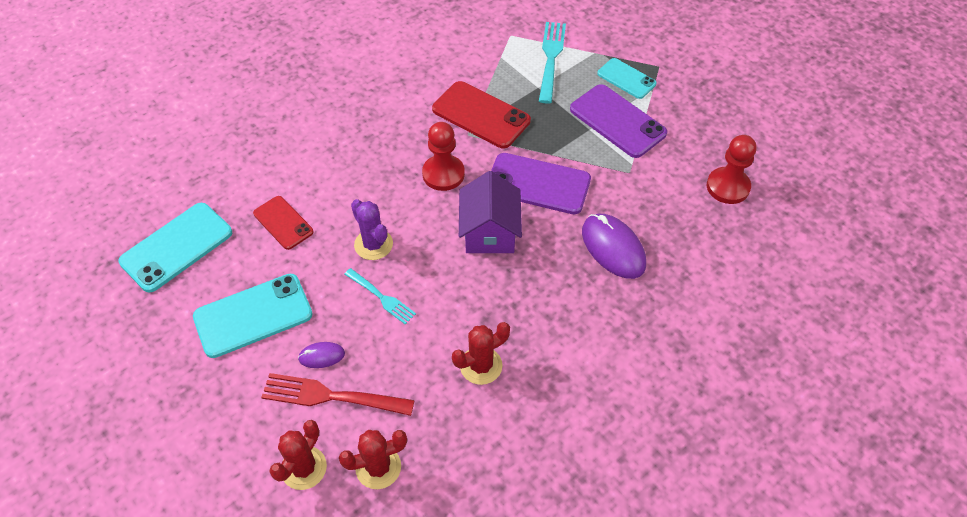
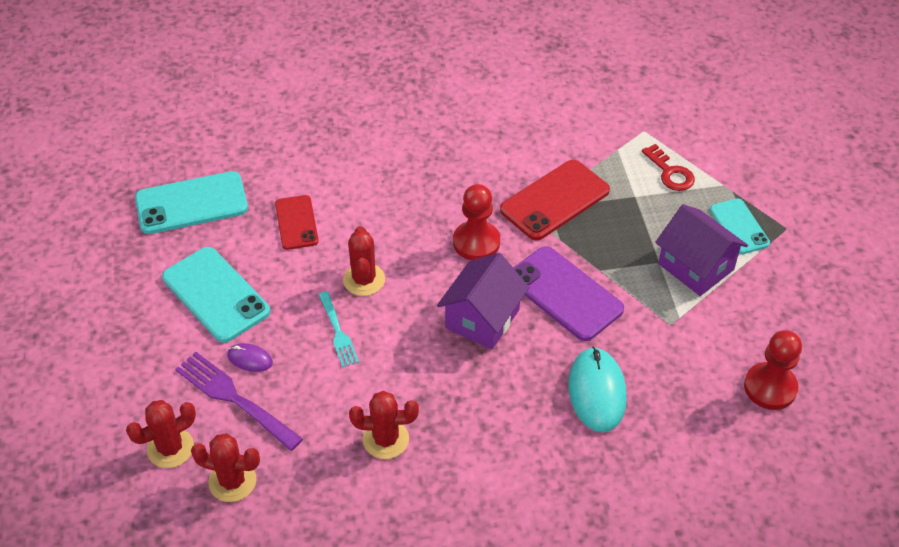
camera: 30 degrees right, 5 degrees down
(253, 316) = (215, 295): turquoise phone -> turquoise phone turned 45 degrees clockwise
(332, 396) = (235, 399): red fork -> purple fork
(373, 244) = (364, 280): purple cactus -> red cactus
(481, 115) = (554, 200): red phone -> red phone turned 75 degrees clockwise
(551, 59) = (670, 173): turquoise fork -> red key
(613, 248) = (597, 392): purple mouse -> turquoise mouse
(617, 121) = (696, 267): purple phone -> purple house

